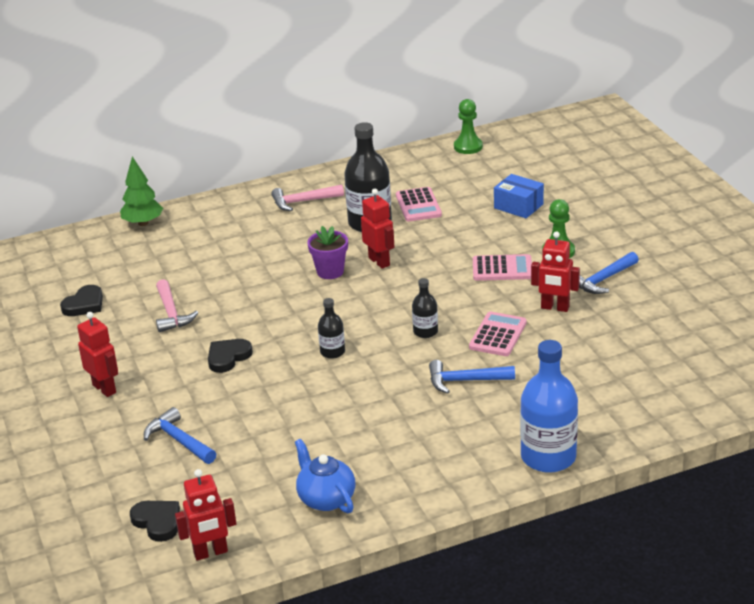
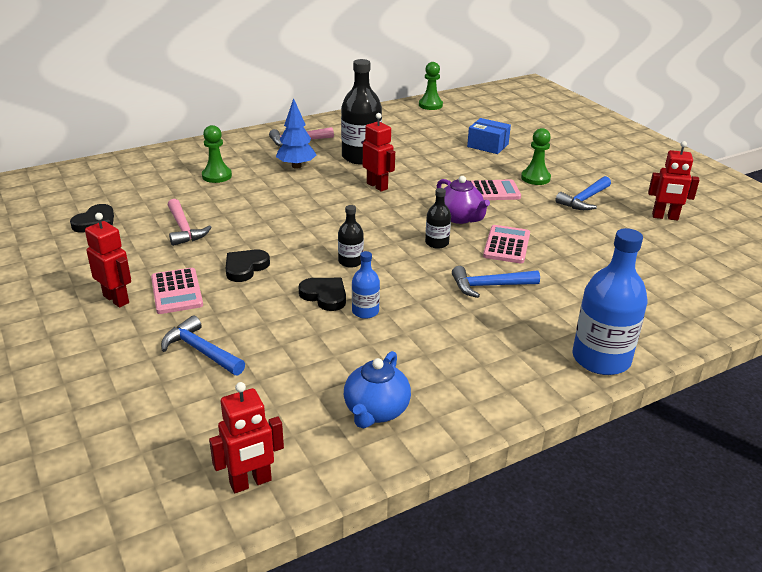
camera: 10 degrees left, 0 degrees up
(143, 223) = (152, 157): green tree -> none
(157, 522) = (182, 445): black heart -> black heart (325, 296)
(210, 248) = (217, 176): none -> green pawn
(296, 235) = (296, 166): none -> blue tree
(326, 498) = (376, 411): blue teapot -> blue teapot turned 120 degrees counterclockwise
(330, 272) = (333, 194): purple flower pot -> none
(336, 405) = (365, 311): none -> blue bottle
(418, 205) = (401, 144): pink calculator -> pink calculator (177, 291)
(458, 302) = (460, 218): none -> purple teapot
(555, 308) = (550, 222): red robot -> red robot (665, 217)

